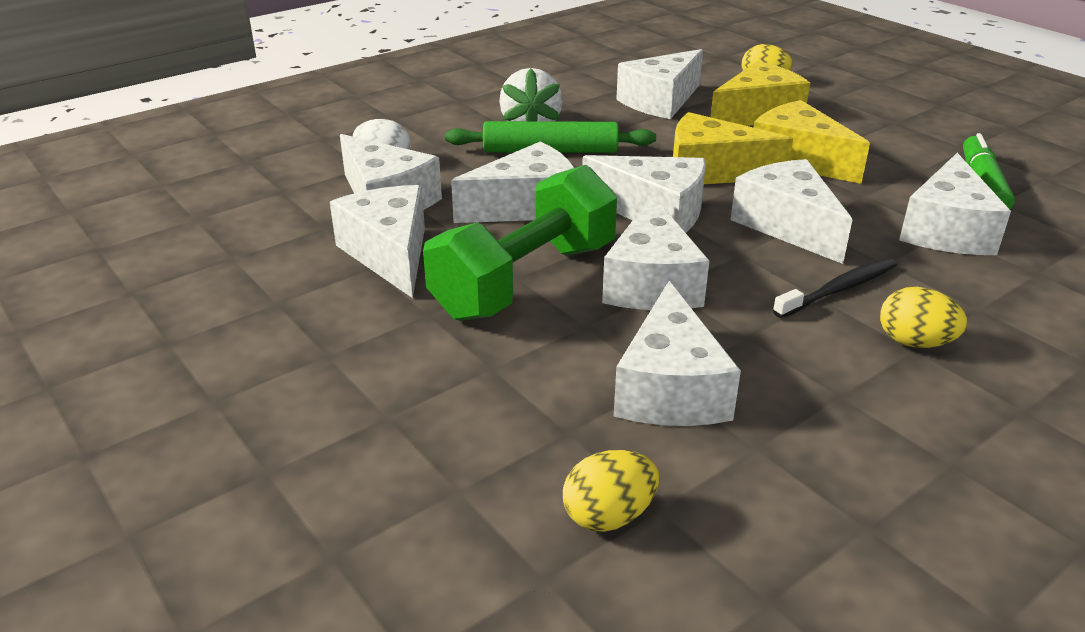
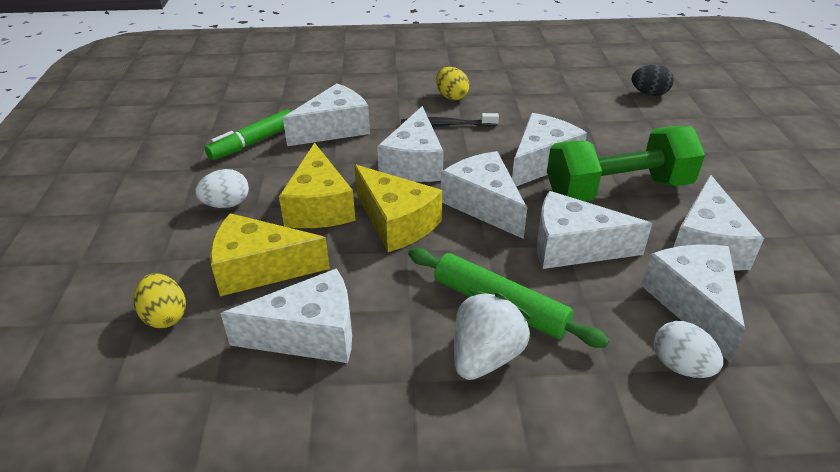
camera: 145 degrees left, 5 degrees up
(609, 516) = (649, 94): yellow egg -> black egg
(670, 388) = (585, 117): white cheese -> none
(872, 135) = (226, 204): none -> white egg

